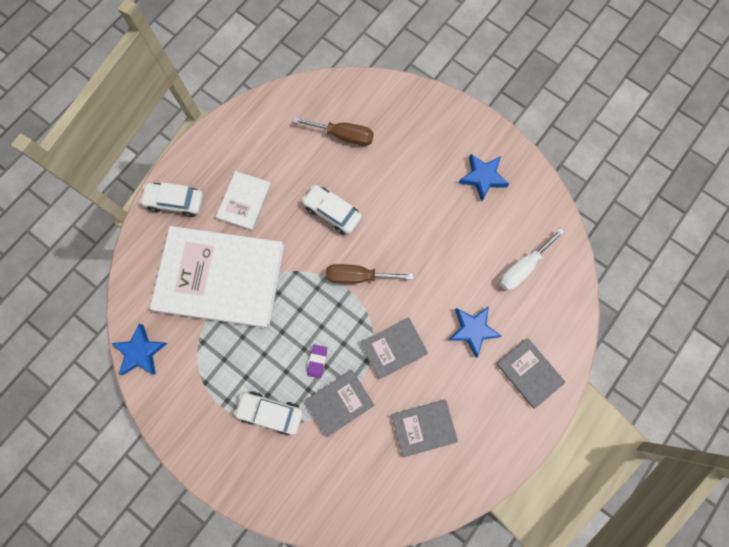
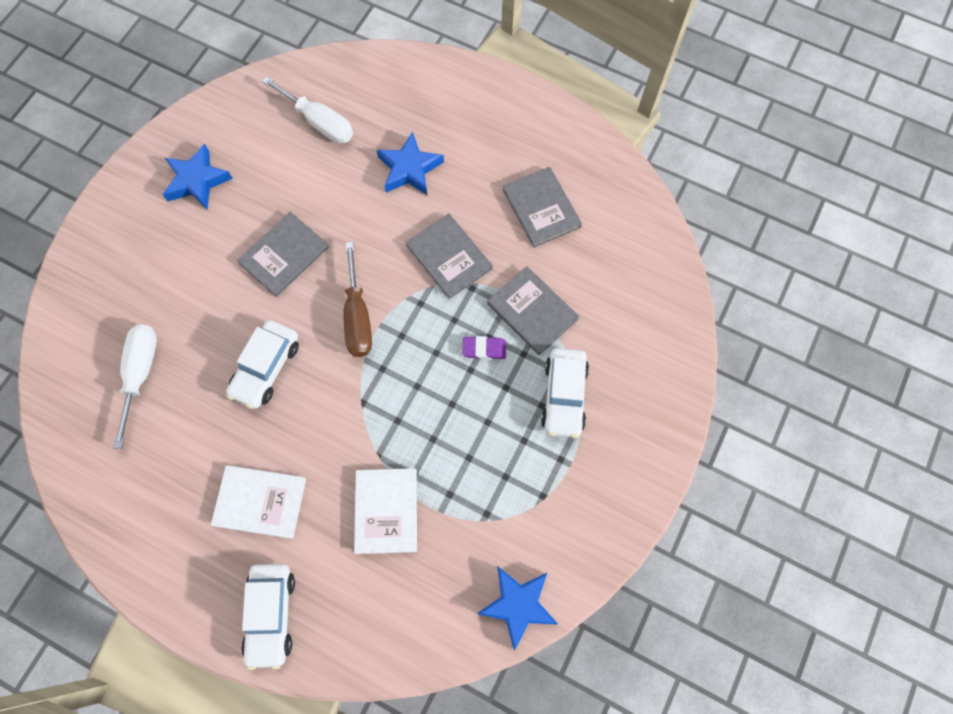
camera: 100 degrees left, 5 degrees down
(220, 277) = (386, 511): white book -> white book, size x0.46
(343, 136) = (140, 374): brown screwdriver -> white screwdriver
(529, 373) = (451, 103): grey book -> grey book (284, 255)

